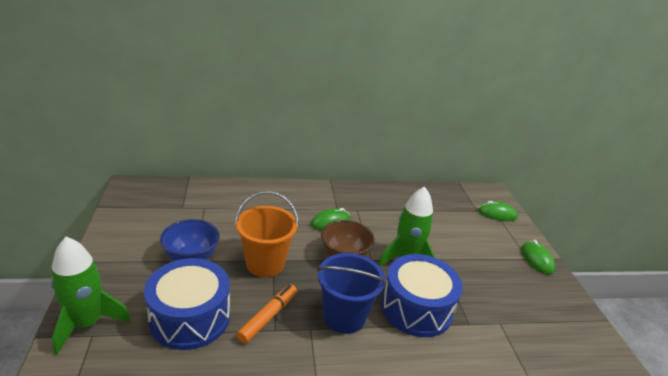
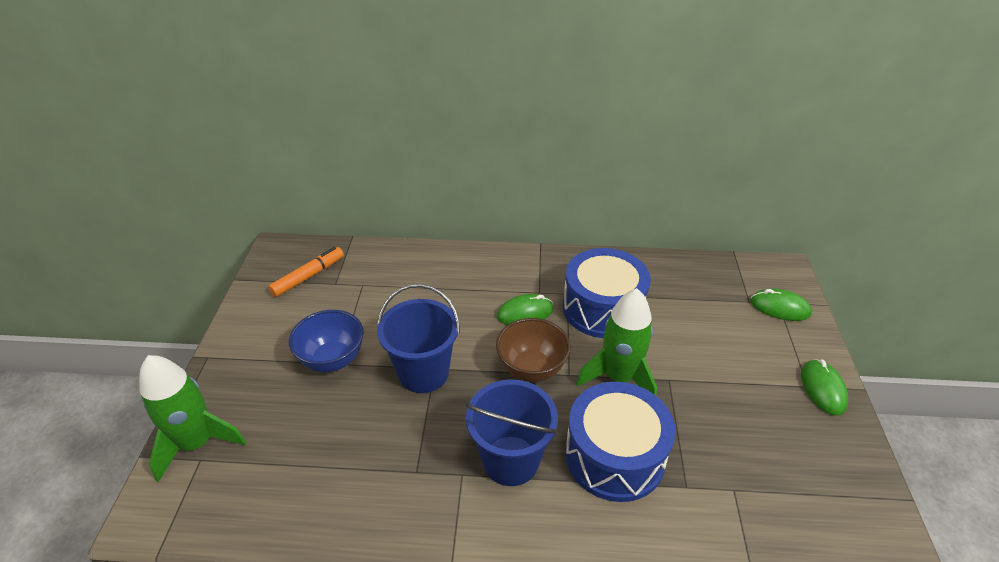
camera: 15 degrees right, 10 degrees up
(190, 317) = (315, 445): blue drum -> blue drum (602, 308)
(265, 263) = (423, 373): orange bucket -> blue bucket
(268, 317) = (411, 452): orange marker -> orange marker (308, 276)

